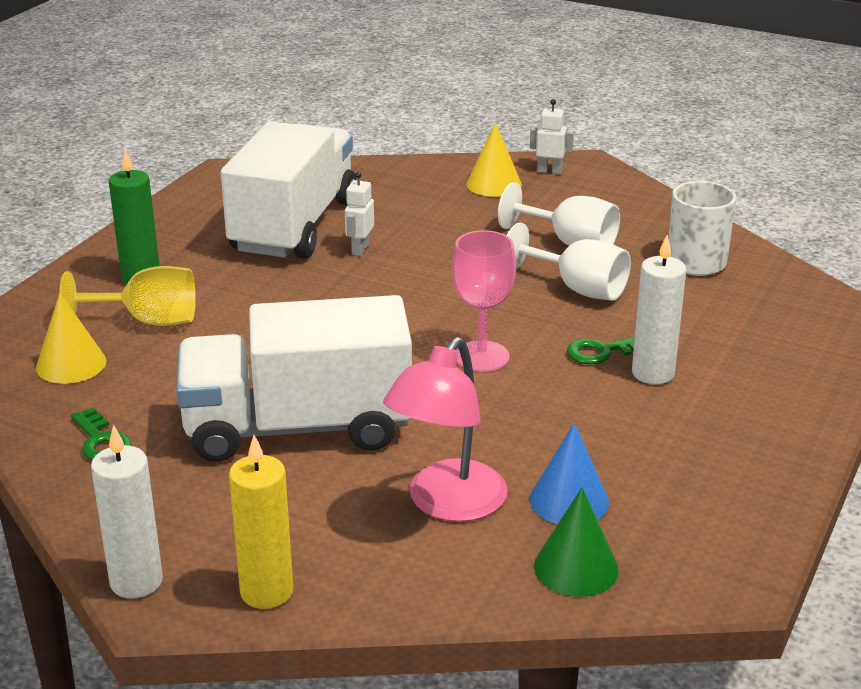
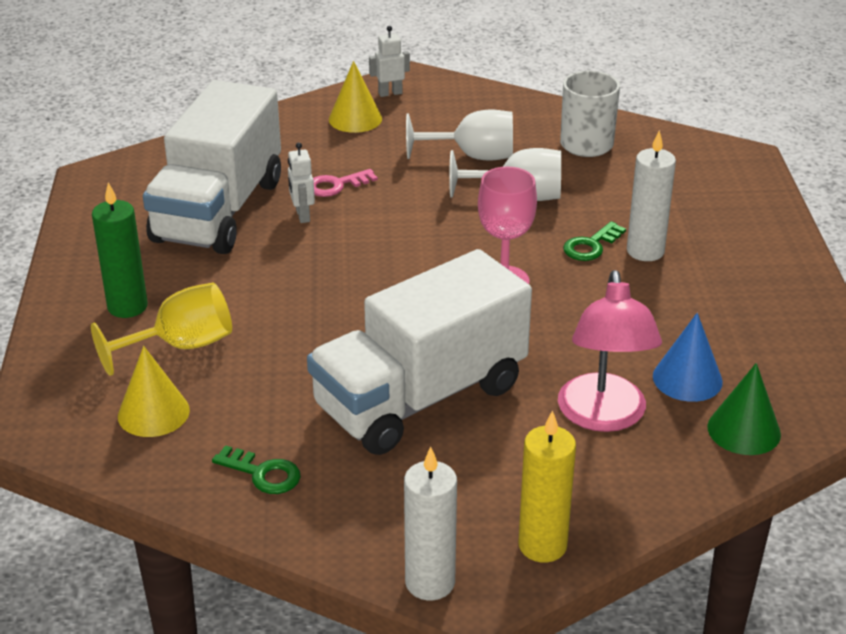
camera: 30 degrees left, 5 degrees up
(294, 226) = (219, 211): white truck -> white truck turned 150 degrees counterclockwise
(416, 233) = (336, 185): none -> pink key

